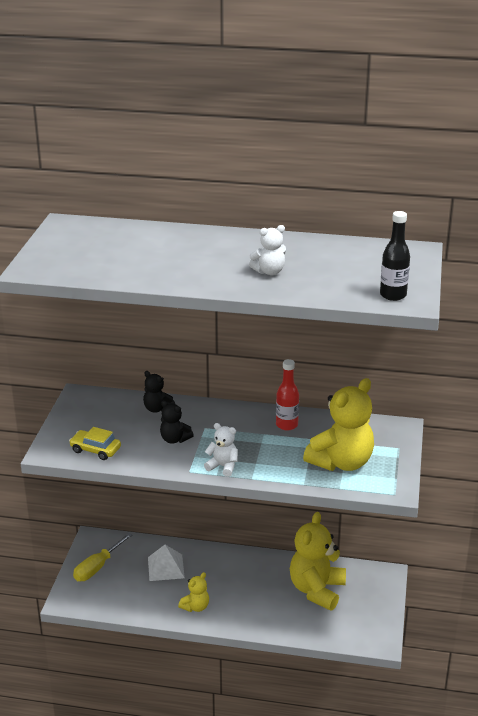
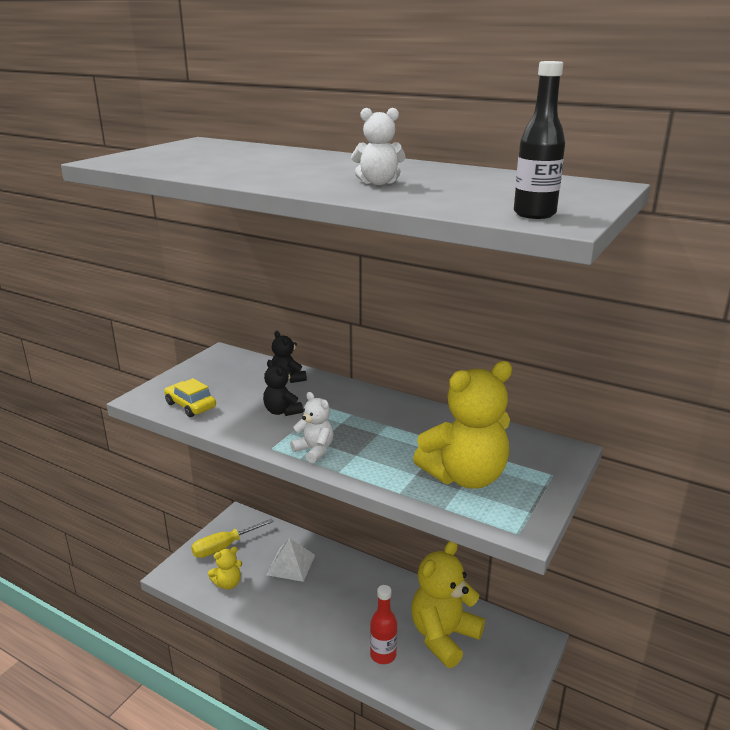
camera: 20 degrees right, 5 degrees down
(195, 607) = (297, 618): yellow teddy bear -> yellow teddy bear (228, 583)
(287, 425) = (421, 421): red bottle -> red bottle (383, 655)

